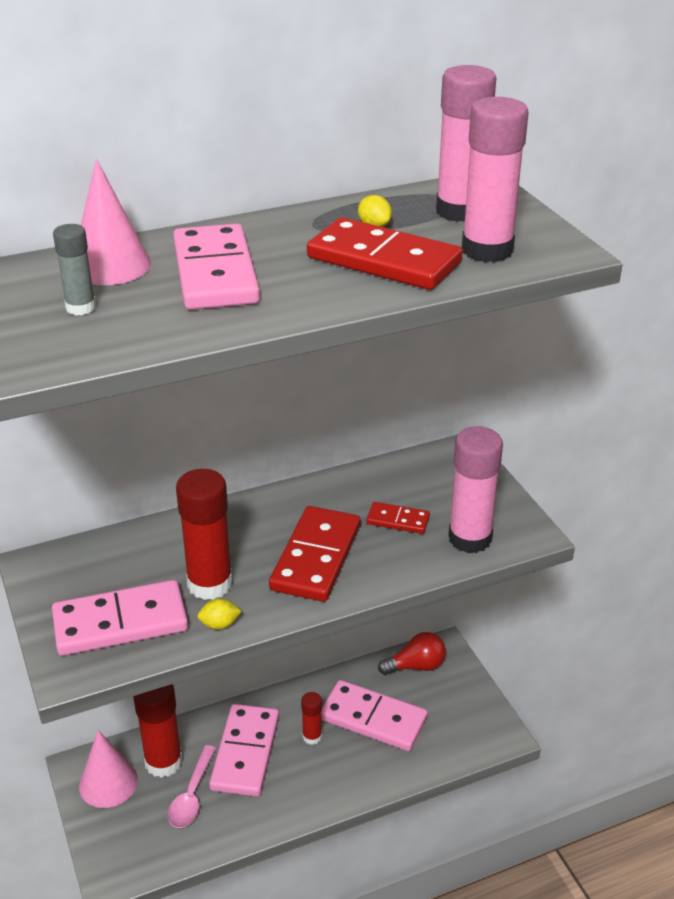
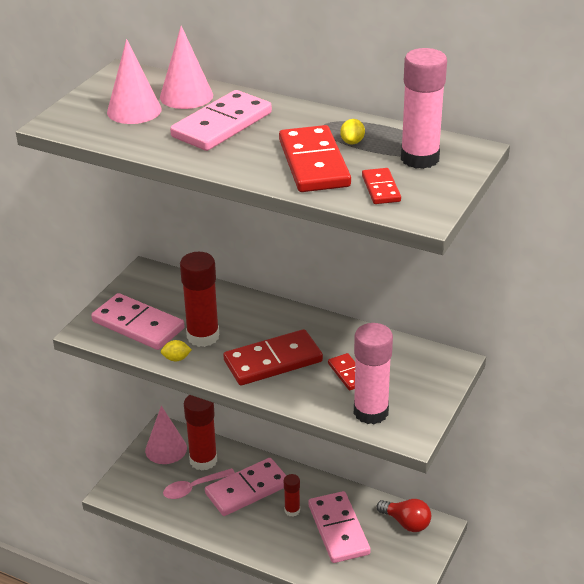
camera: 50 degrees right, 0 degrees up
(80, 308) = (134, 110): grey glue stick -> pink cone
(219, 624) = (176, 359): yellow lemon -> yellow lemon turned 45 degrees counterclockwise
(487, 250) = (381, 188): pink glue stick -> red domino

